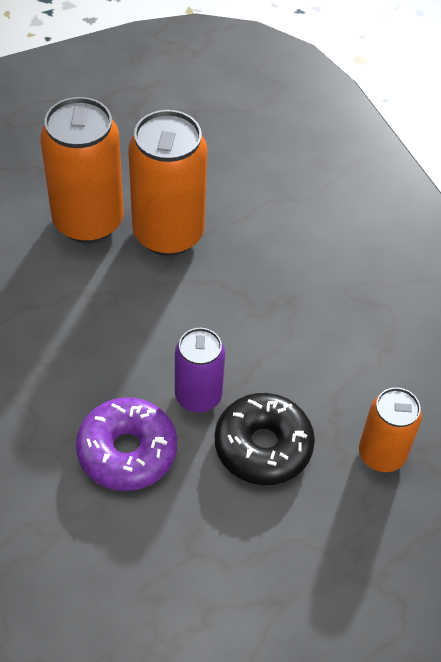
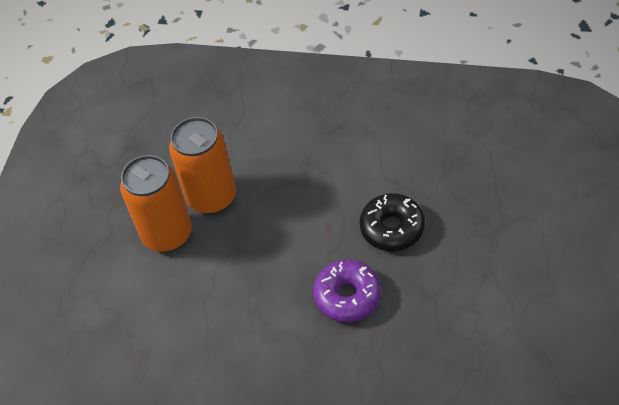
camera: 45 degrees left, 0 degrees up
(198, 396) = (337, 242): purple can -> none
(381, 454) = (436, 176): orange can -> none

